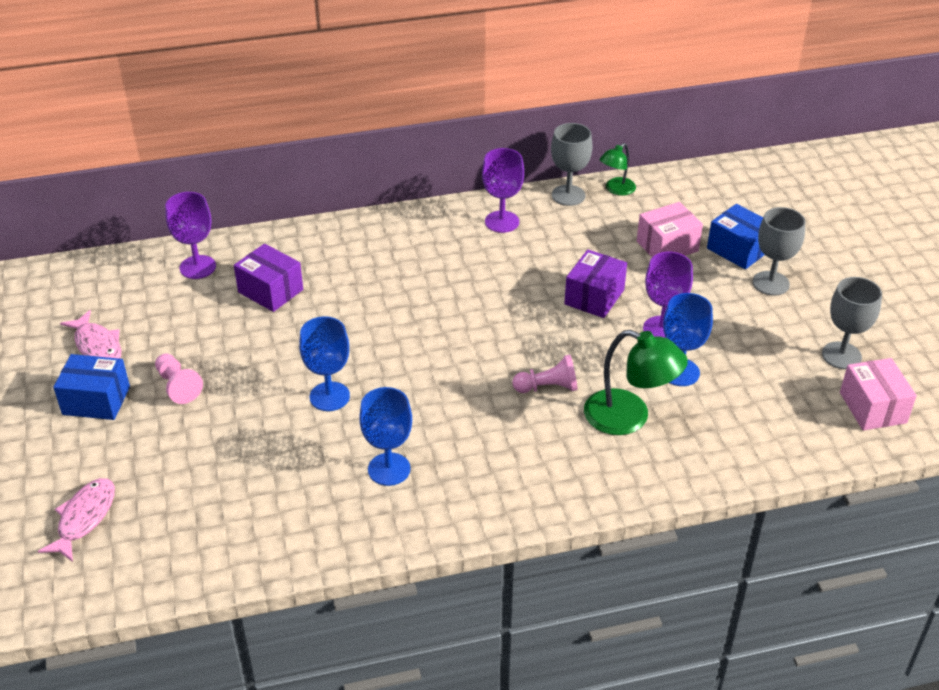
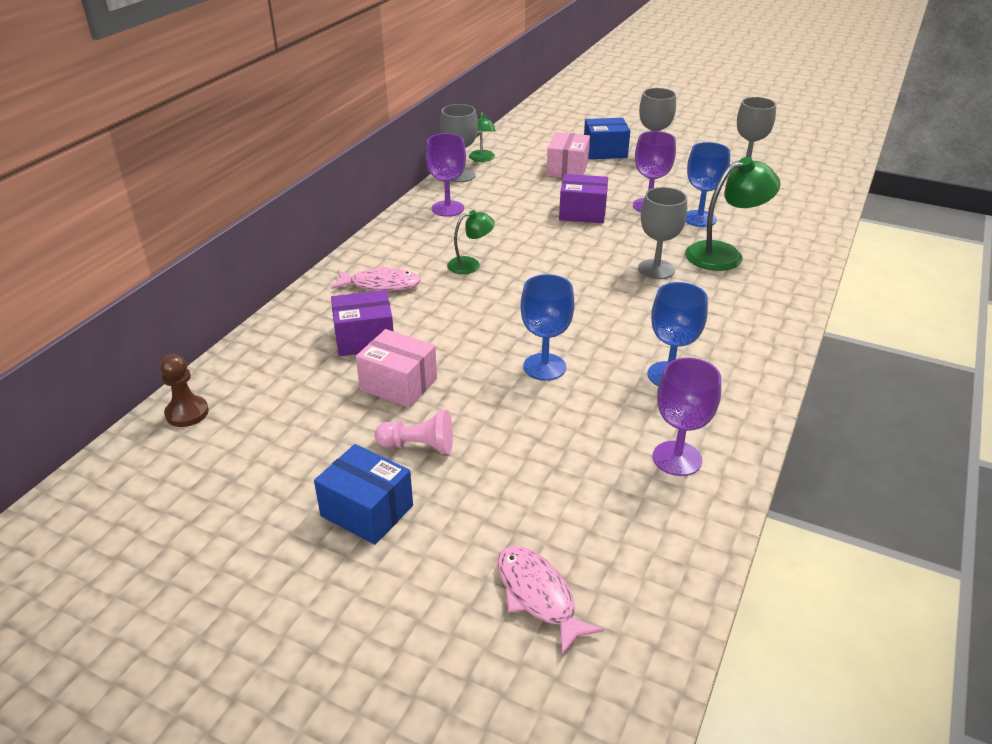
camera: 50 degrees left, 5 degrees down
(96, 400) = (367, 510): blue box -> blue box turned 75 degrees clockwise
(97, 346) = (284, 475): pink fish -> pink fish (381, 284)
(116, 269) = (187, 413): none -> brown pawn
(197, 267) = (267, 363): purple goblet -> purple goblet (677, 458)
(429, 283) = (470, 264): none -> green lamp
(548, 387) = (656, 269): pink pawn -> grey goblet
(594, 297) = (582, 213): purple box -> purple box turned 60 degrees counterclockwise
(872, 407) = (804, 179): pink box -> pink box (398, 384)

